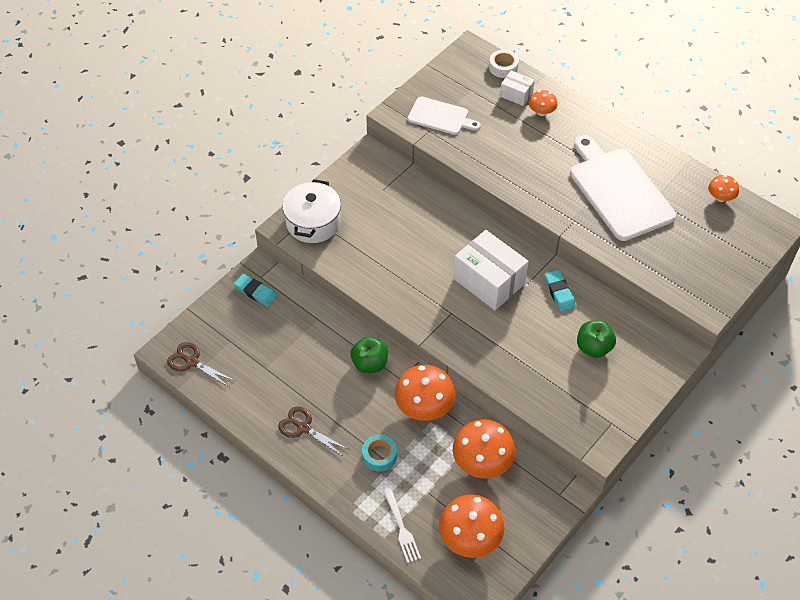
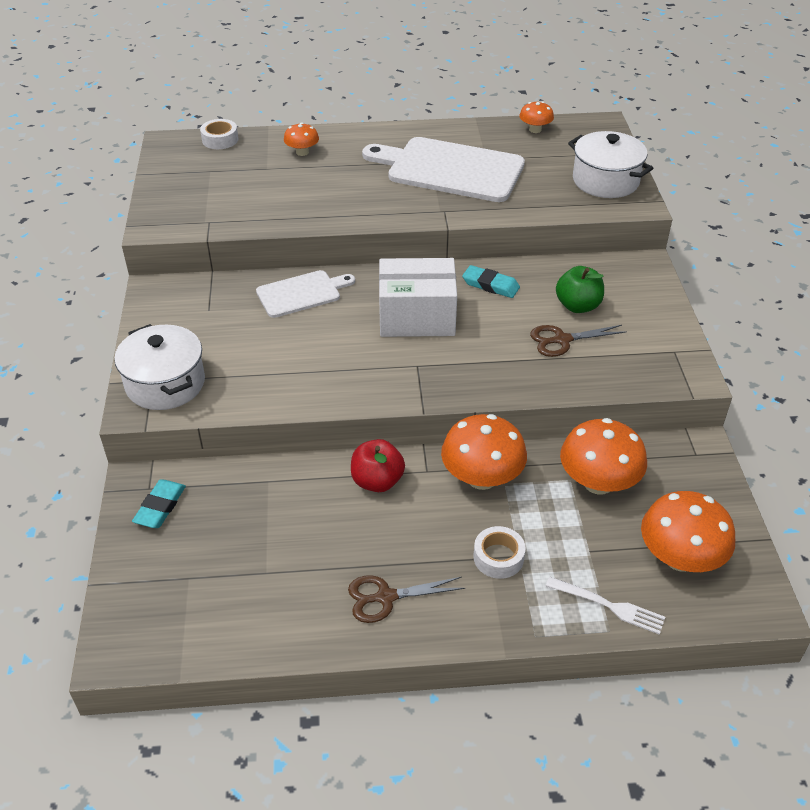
camera: 45 degrees left, 10 degrees down
(192, 362) = (164, 637): brown scissors -> brown scissors (562, 340)
(255, 292) = (160, 507): turquoise eraser -> turquoise eraser turned 60 degrees counterclockwise
(369, 364) = (377, 481): green apple -> red apple
(379, 456) = (498, 557): turquoise tape -> white tape
(440, 117) = (207, 205): white cutting board -> white cutting board (302, 293)
(516, 94) = (260, 152): white box -> none
(712, 273) = (605, 181): none -> white pot

